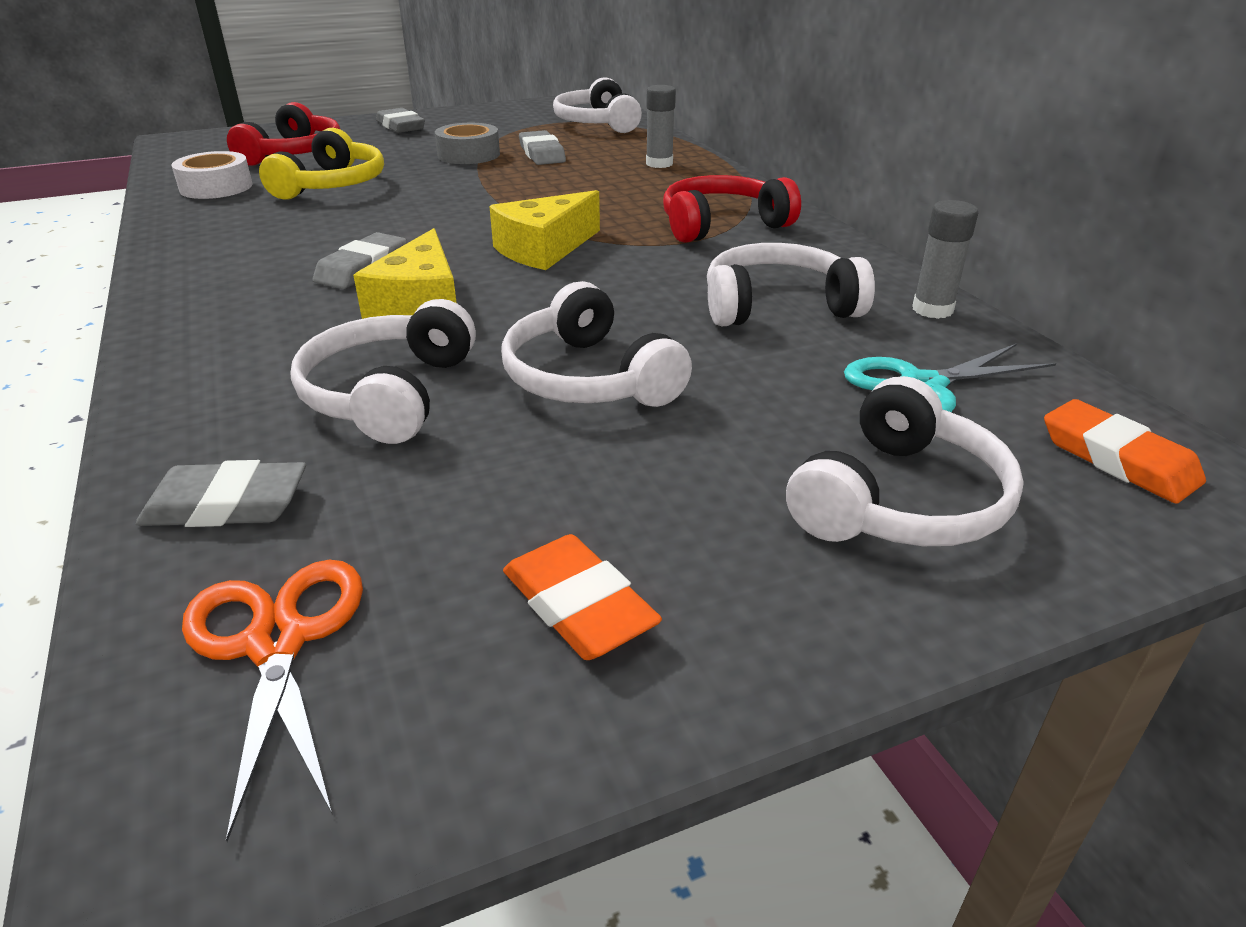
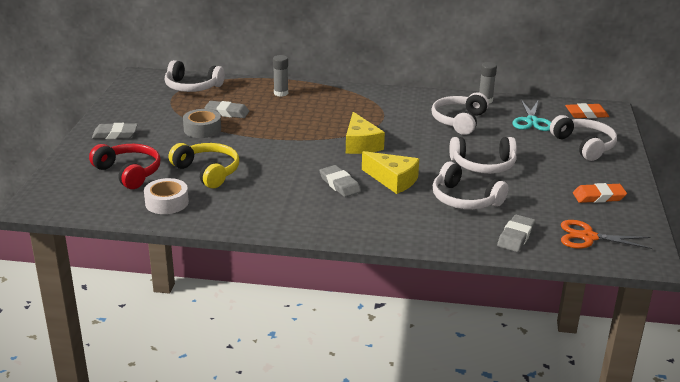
camera: 60 degrees left, 5 degrees down
(722, 225) = (374, 105): red headphones -> none

